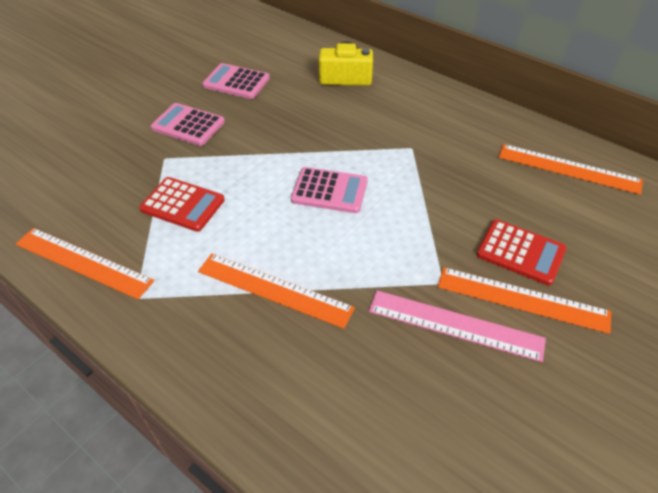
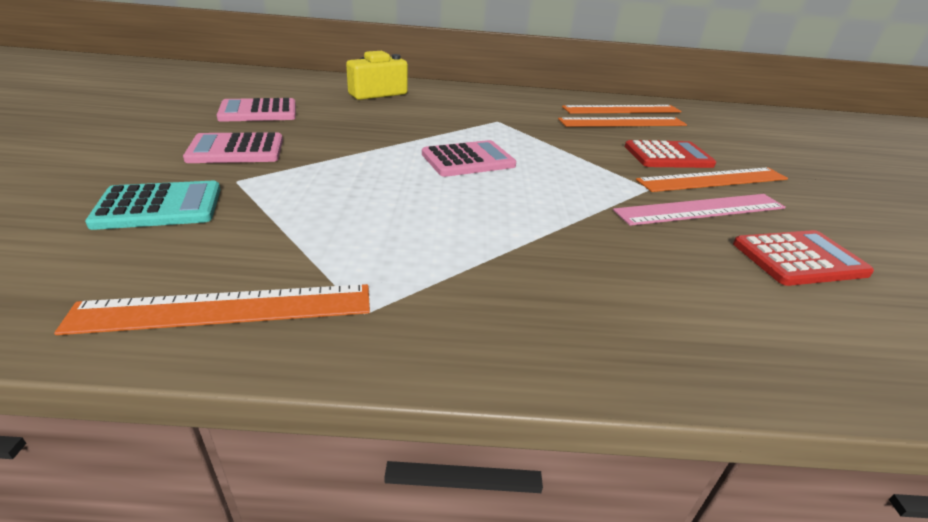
camera: 40 degrees left, 15 degrees down
(110, 168) = (159, 206): none -> turquoise calculator
(182, 205) = (315, 210): red calculator -> red calculator (799, 259)
(274, 289) = (522, 242): orange ruler -> orange ruler (623, 122)

